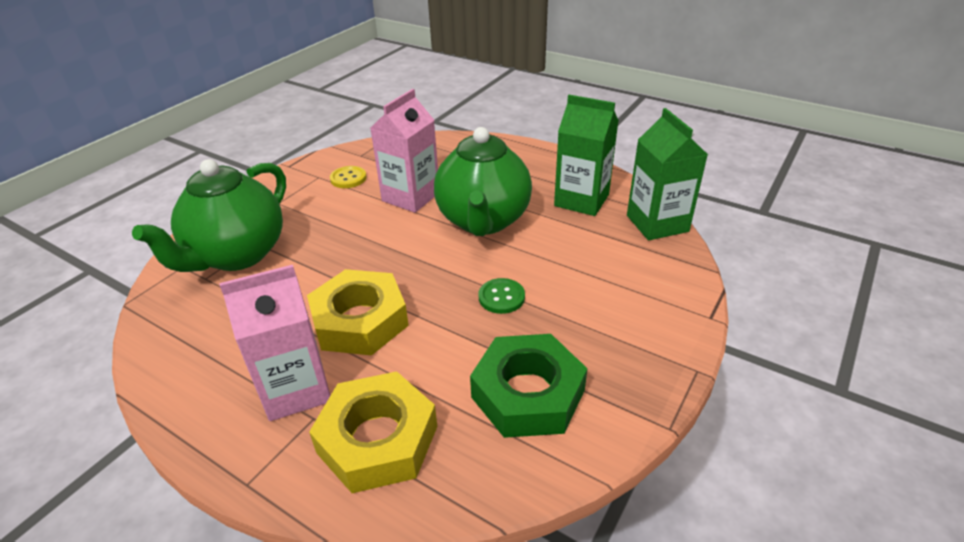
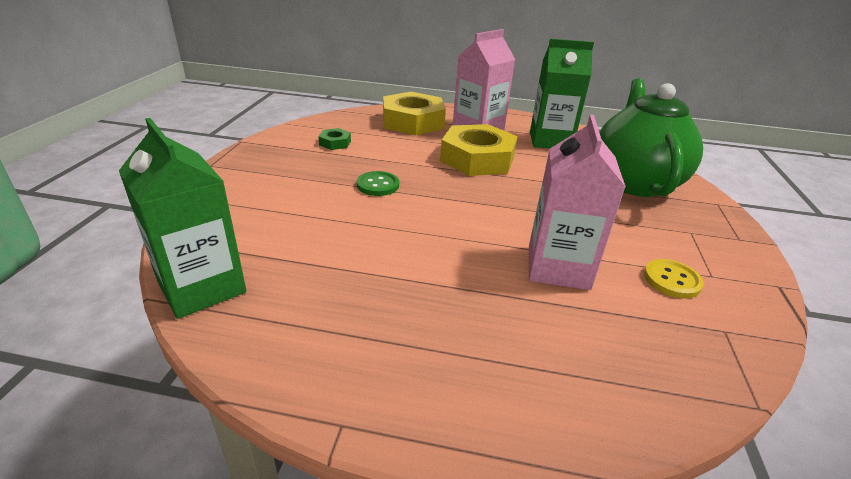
camera: 155 degrees right, 5 degrees down
(483, 221) = (440, 250): green teapot -> none
(528, 393) = (335, 143): green nut -> green nut, size x0.43
(581, 200) = (316, 307): green carton -> green carton (550, 141)

